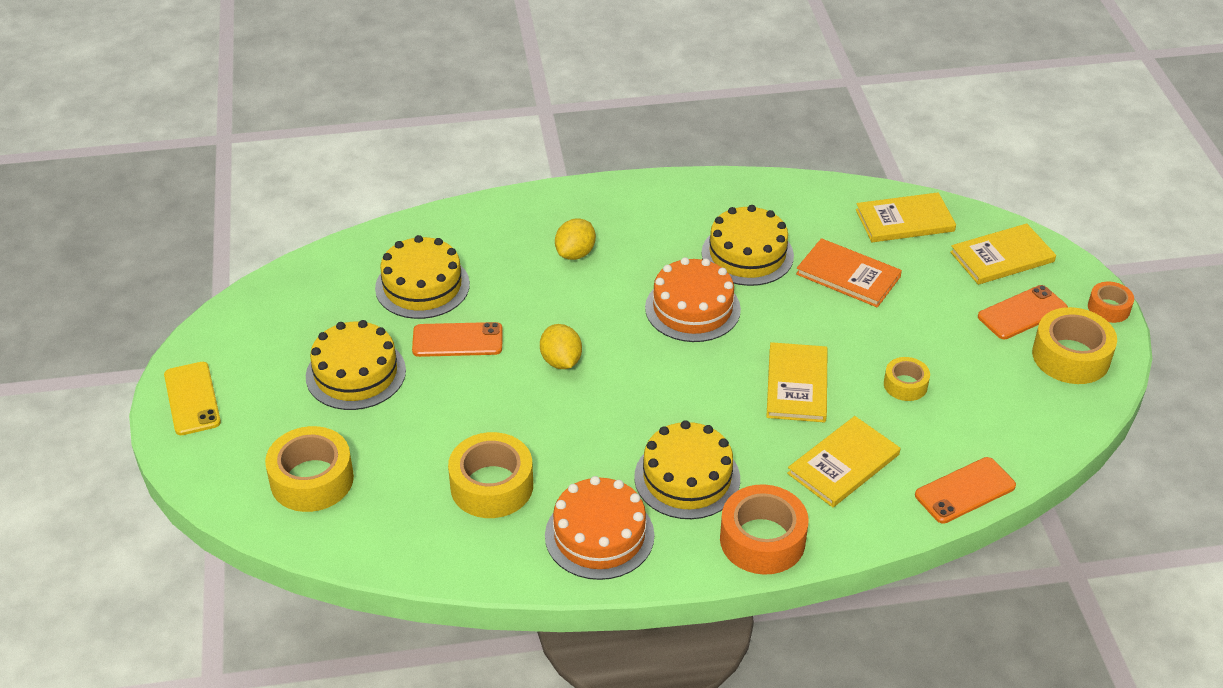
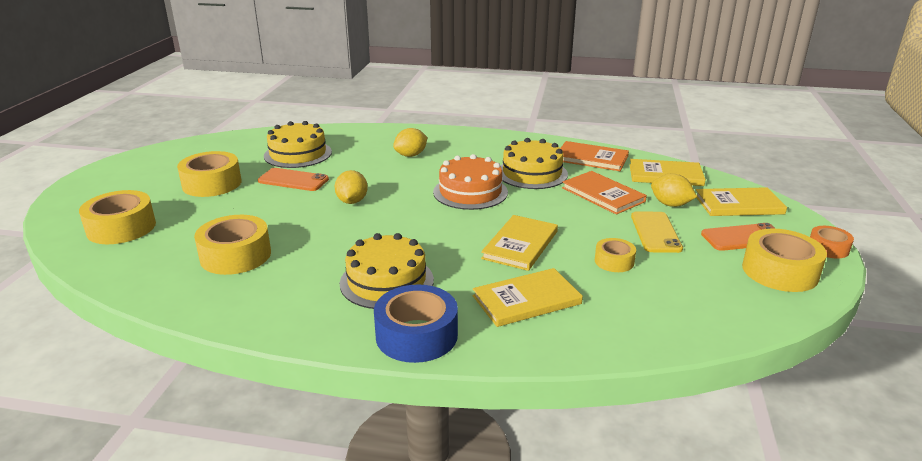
camera: 20 degrees right, 15 degrees down
(192, 399) = (101, 177): yellow phone -> yellow phone (655, 232)
(356, 373) = (212, 184): yellow cake -> yellow tape
(599, 535) = (284, 302): orange cake -> none
(762, 540) = (416, 335): orange tape -> blue tape
(805, 207) = (591, 158): none -> orange book
(929, 275) = (670, 204): none -> yellow lemon
(965, 490) = (631, 342): orange phone -> none

